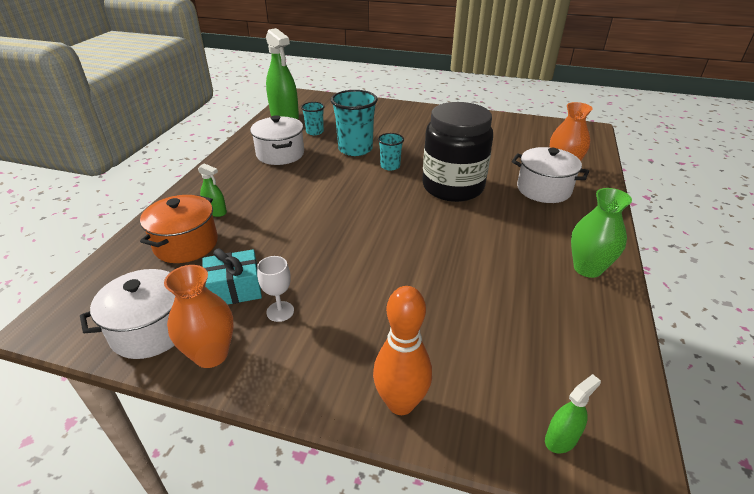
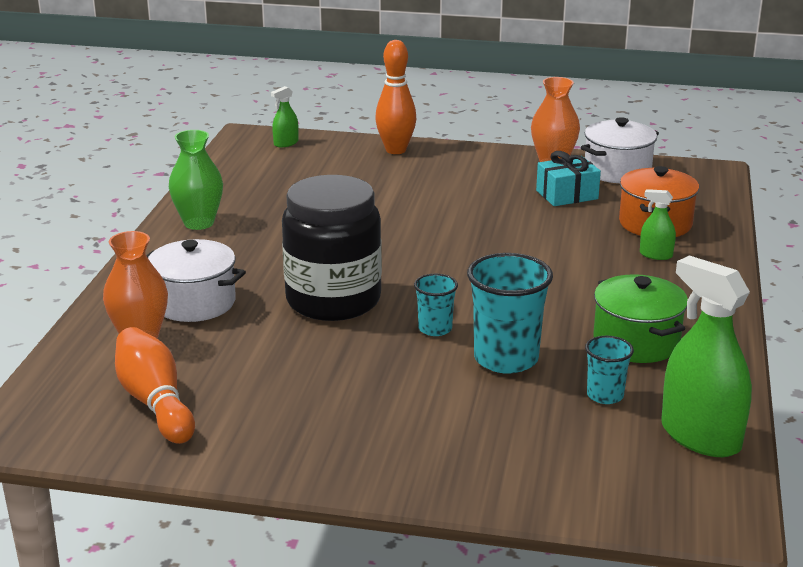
camera: 175 degrees right, 10 degrees down
(280, 154) = (636, 342): white pot -> green pot
(280, 311) = (512, 184): white goblet -> none
(531, 138) = (155, 402): none -> orange bowling pin

